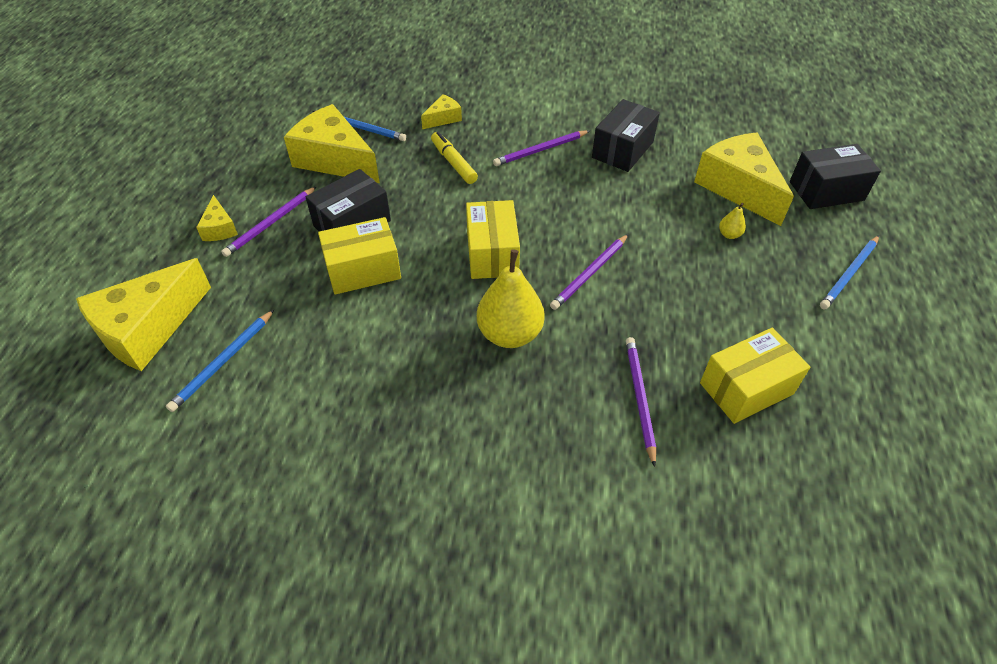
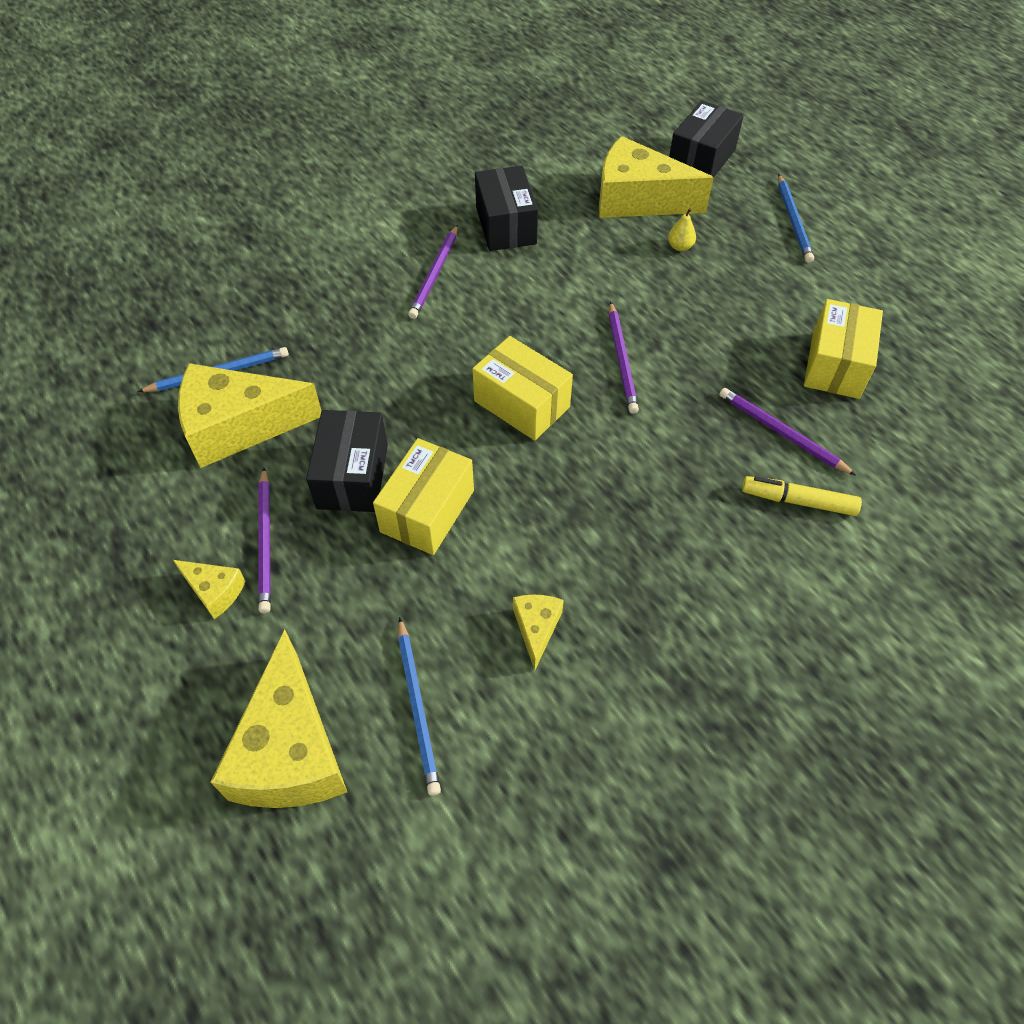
camera: 45 degrees left, 5 degrees up
(443, 118) = (296, 304): yellow cheese -> yellow cheese (536, 628)
(453, 163) = (370, 343): yellow marker -> yellow marker (798, 501)
(510, 334) = (628, 462): yellow pear -> none

